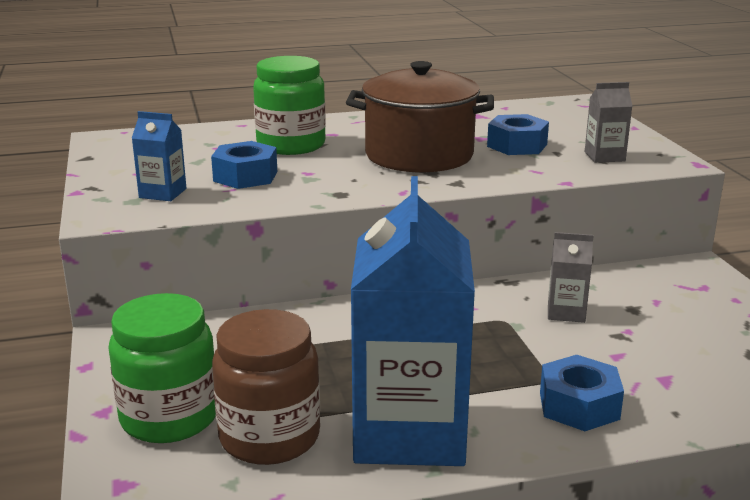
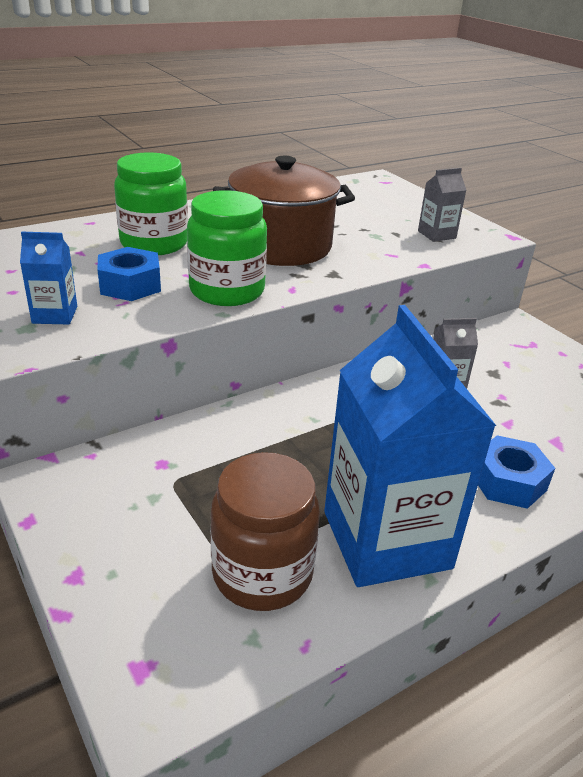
camera: 20 degrees left, 10 degrees up
(169, 417) = (150, 570): green jar -> green jar (227, 291)
(517, 145) = (358, 228): blue nut -> none

